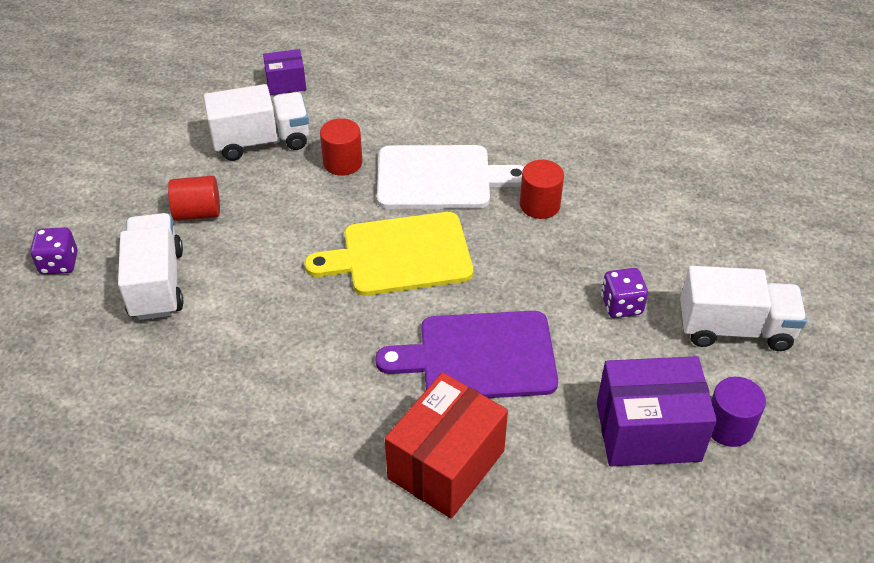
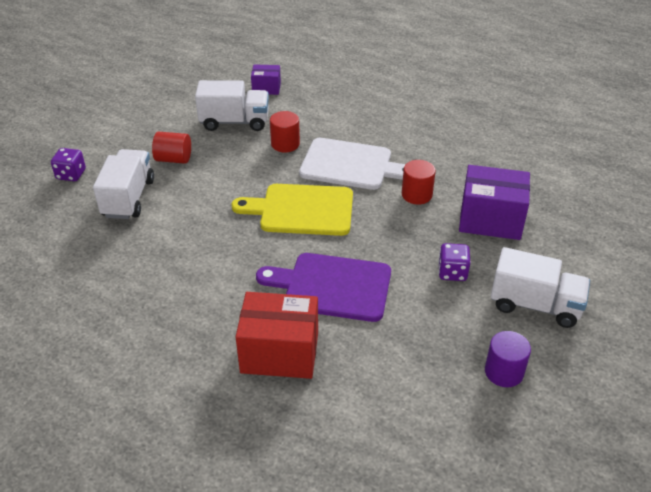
camera: 15 degrees right, 5 degrees down
(446, 464) = (279, 353): red box -> red box turned 45 degrees clockwise
(648, 431) = (439, 362): purple box -> purple box (490, 220)

